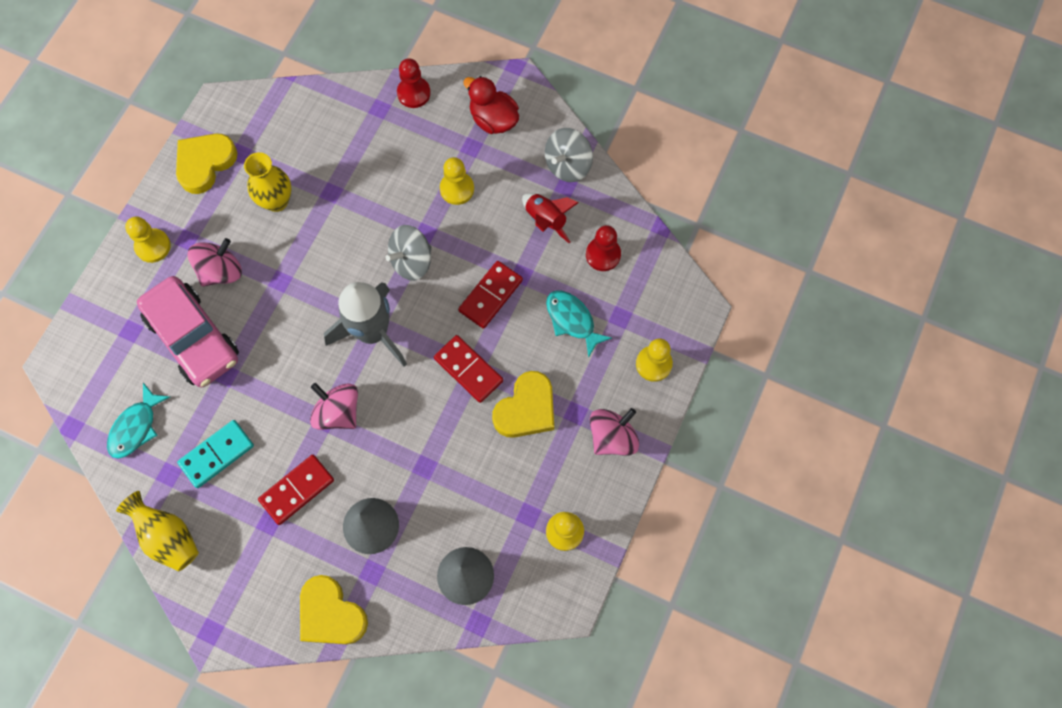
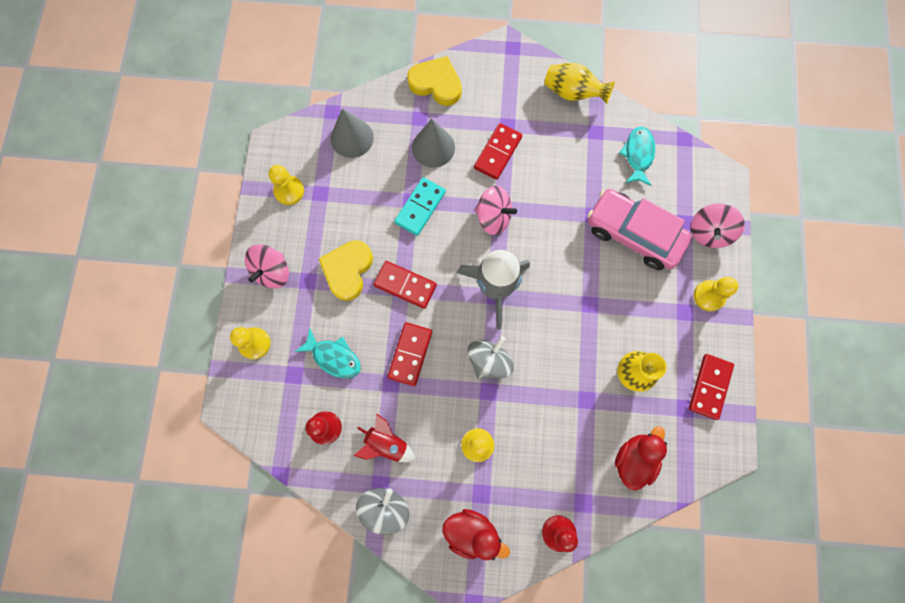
camera: 160 degrees right, 5 degrees up
(205, 163) = (709, 386): yellow heart -> red domino
(217, 454) = (568, 157): turquoise domino -> turquoise domino (420, 207)
(221, 271) = (642, 295): pink spinning top -> pink spinning top (708, 232)
(313, 127) = (634, 459): none -> red duck

